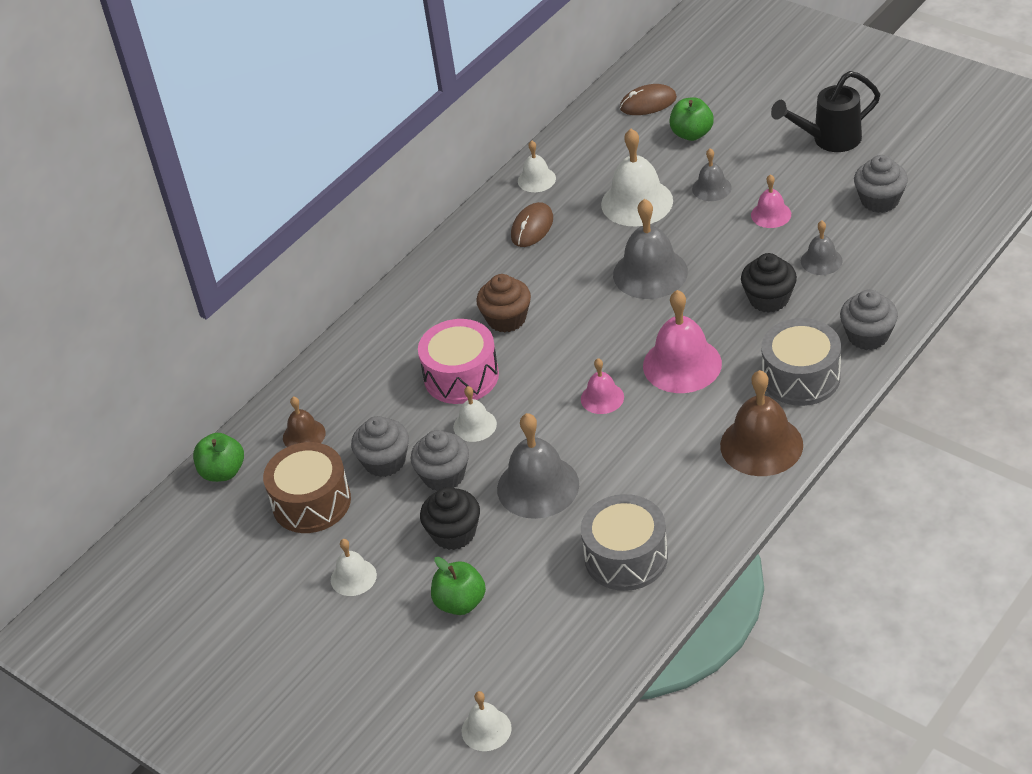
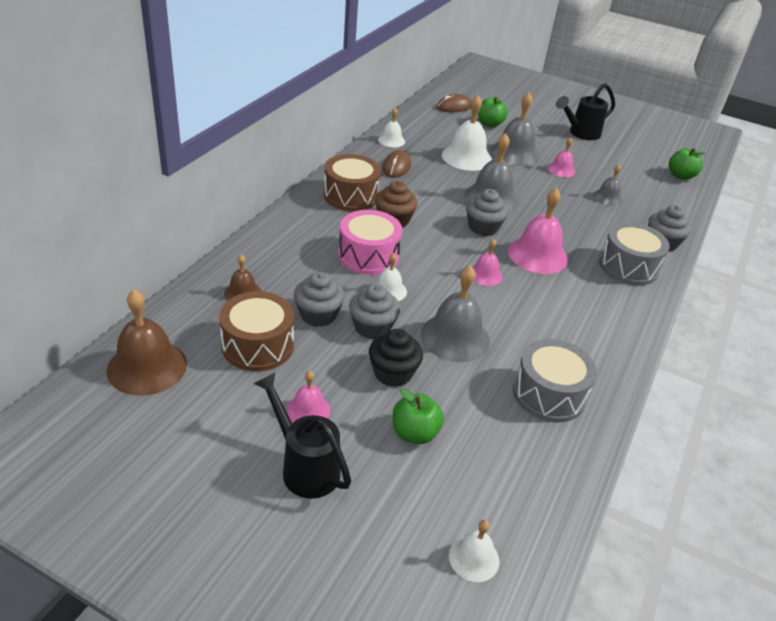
camera: 20 degrees left, 5 degrees down
(223, 472) = (171, 319): green apple -> green apple (680, 176)
(339, 637) = (304, 466): none -> black watering can
(353, 577) = (308, 410): white bell -> pink bell
(459, 283) = (351, 196): none -> brown drum
(711, 188) = (515, 153): grey bell -> grey bell, size x1.83
(761, 445) = (621, 311): brown bell -> brown bell (147, 367)
(769, 299) = (582, 217): black cupcake -> none
(879, 200) = (629, 167): grey cupcake -> grey cupcake (483, 227)

